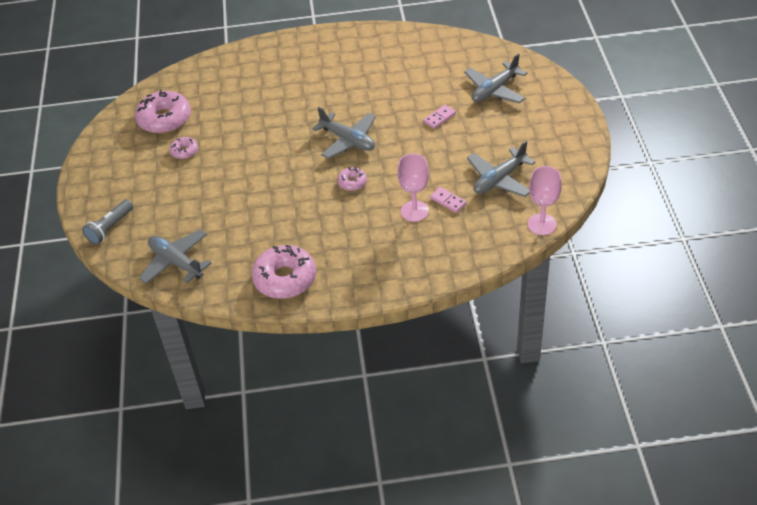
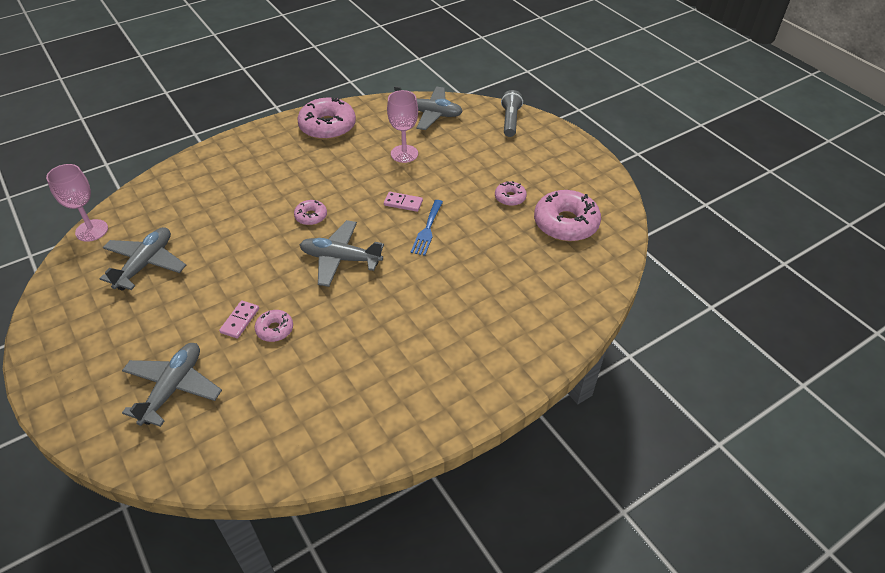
camera: 150 degrees right, 0 degrees up
(269, 144) = (427, 230): none -> blue fork
(414, 211) = (232, 207): pink goblet -> pink goblet (404, 154)
(418, 106) = (275, 329): none -> pink donut
(448, 201) = (199, 226): pink domino -> pink domino (403, 203)

